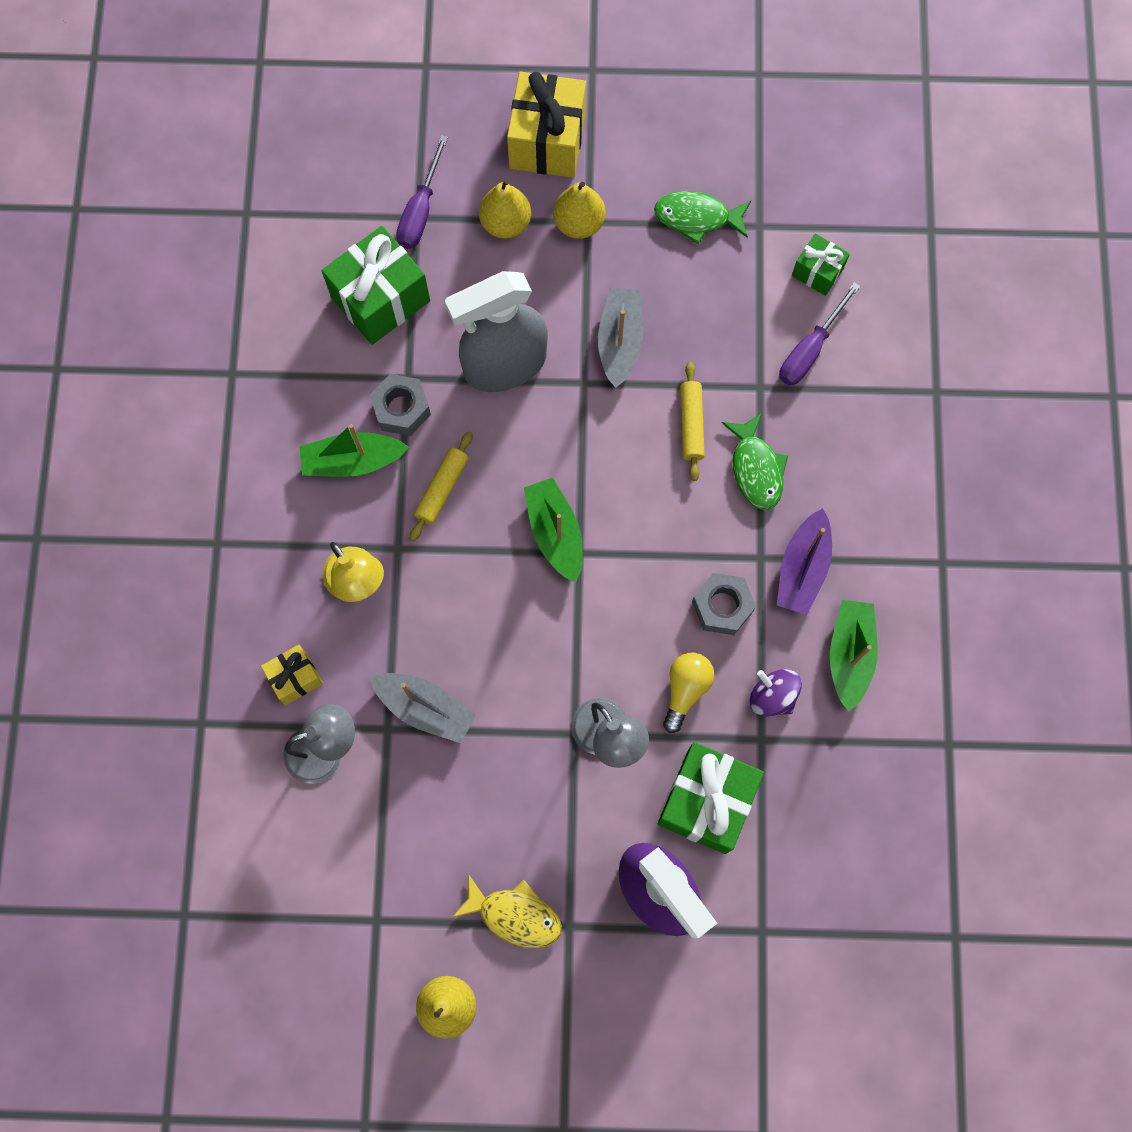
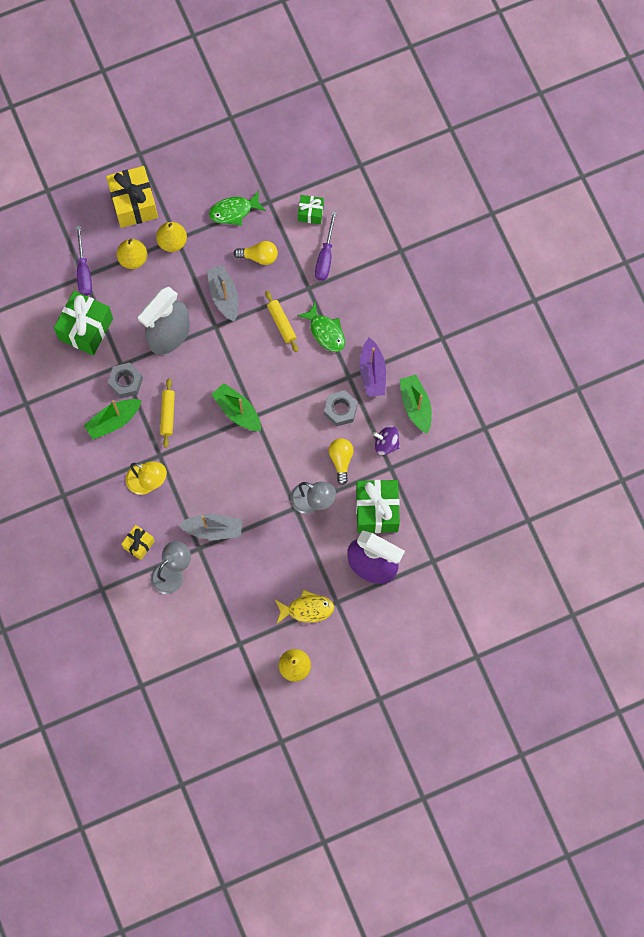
camera: 25 degrees left, 0 degrees up
(704, 304) = (259, 256): none -> yellow light bulb

